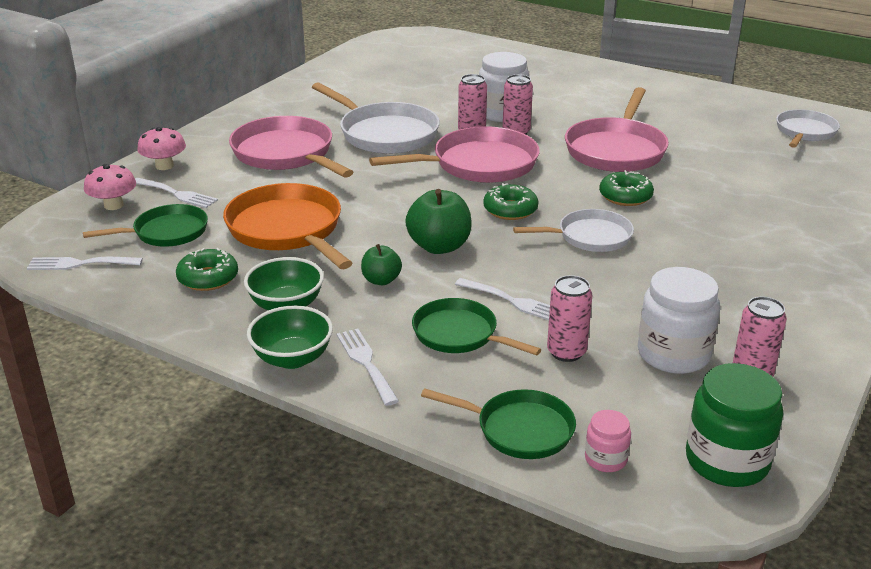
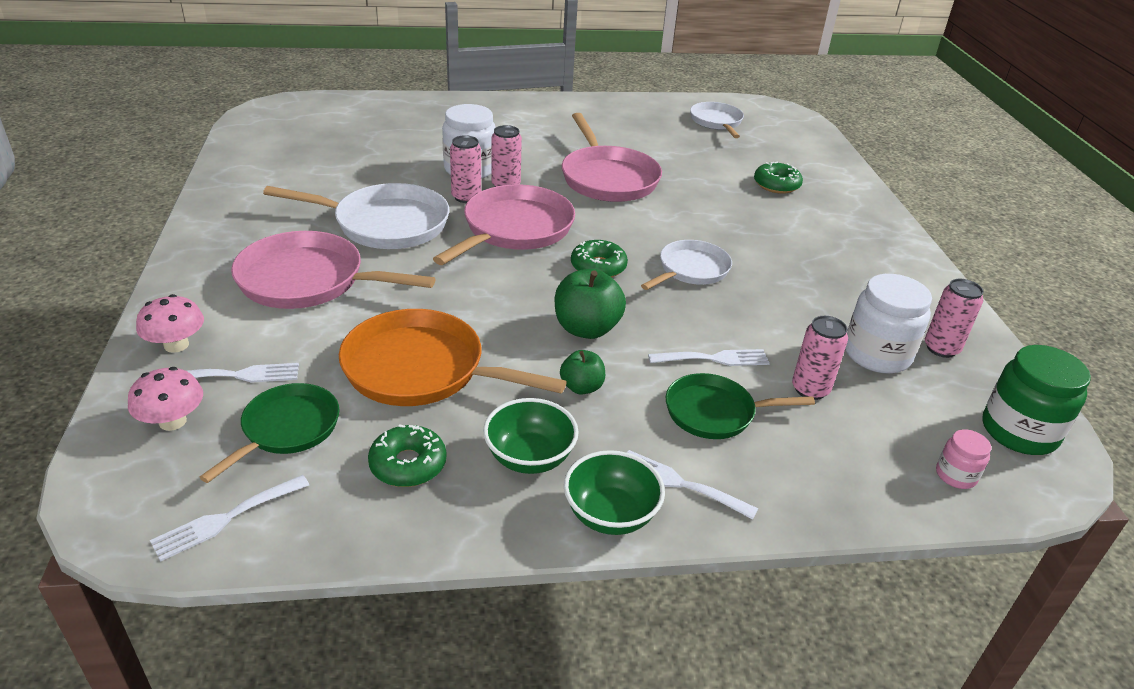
camera: 40 degrees left, 5 degrees up
(519, 429) = (872, 483): green pan -> none
(625, 196) = (668, 221): green donut -> green donut (776, 185)

